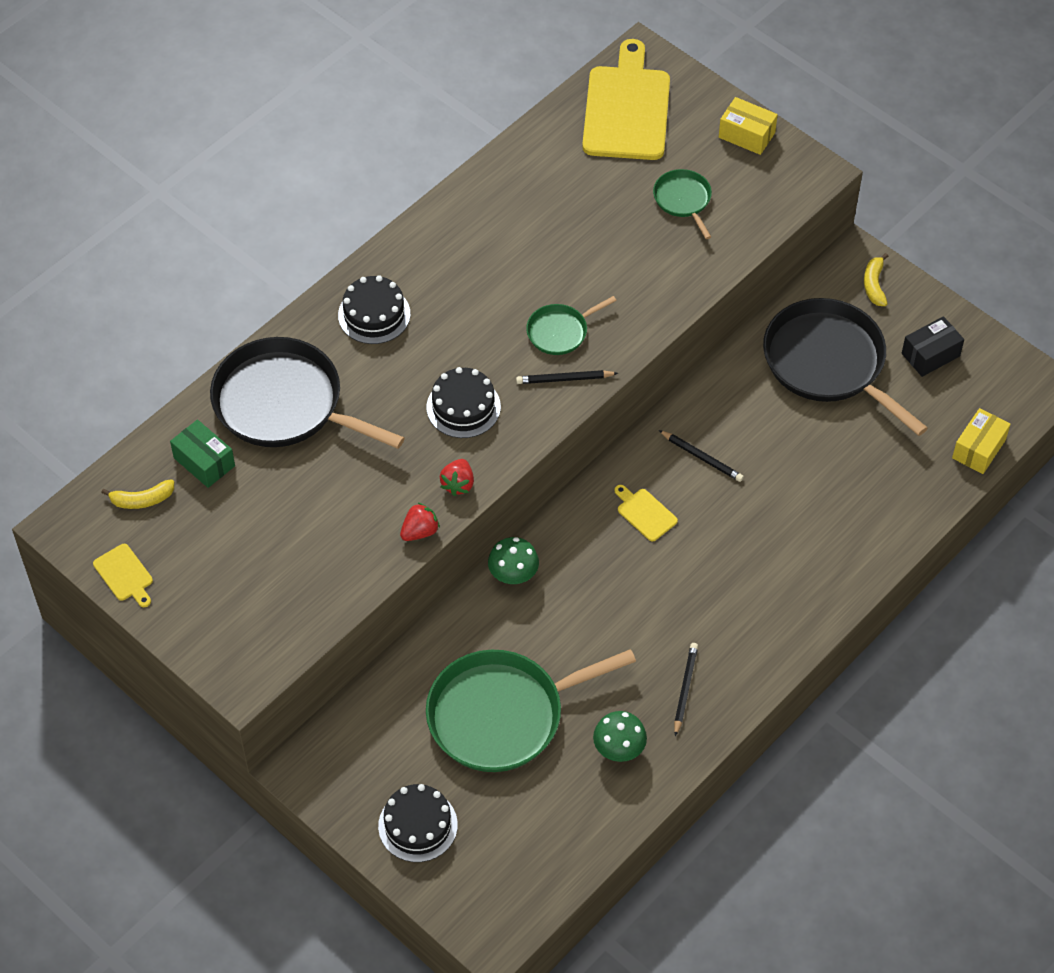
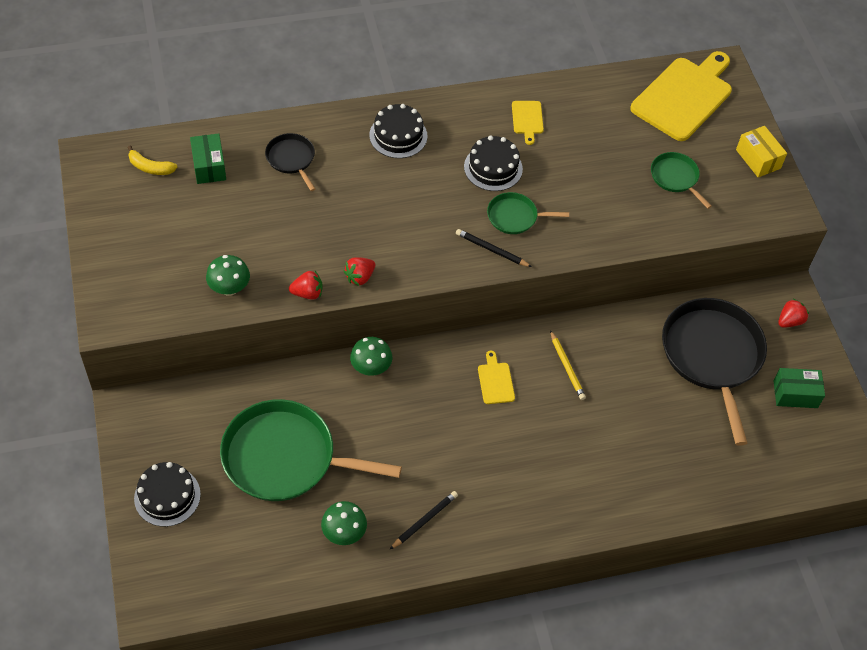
camera: 30 degrees right, 0 degrees up
(124, 575) = (98, 208): yellow cutting board -> yellow cutting board (527, 119)
(284, 404) = (291, 159): black pan -> black pan, size x0.48
(337, 574) = (229, 288): none -> green mushroom
(463, 407) = (406, 228): black cake -> black cake (493, 168)
(683, 200) = (675, 178): green pan -> green pan turned 45 degrees counterclockwise
(702, 458) = (566, 367): black pencil -> yellow pencil
(874, 285) = (789, 321): yellow banana -> red strawberry
(930, 355) = (795, 394): black box -> green box
(978, 449) = (780, 483): yellow box -> none

